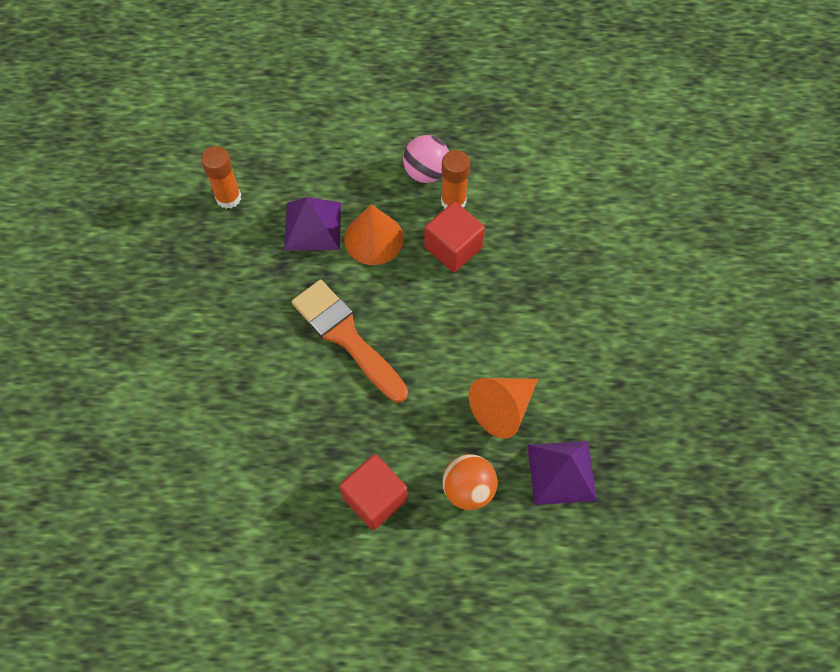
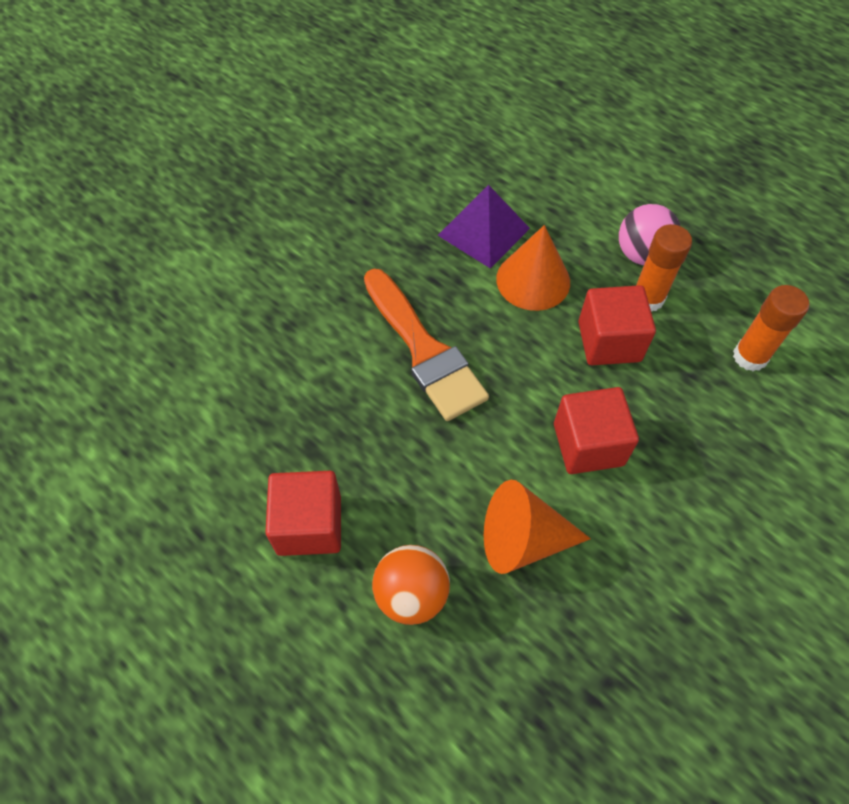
camera: 40 degrees right, 5 degrees down
(228, 198) = (428, 161): orange glue stick -> orange glue stick (750, 356)
(346, 337) = (424, 350): orange brush -> orange brush turned 150 degrees clockwise
(493, 323) = (588, 444): none -> red cube
(561, 472) = (530, 662): purple pyramid -> none

